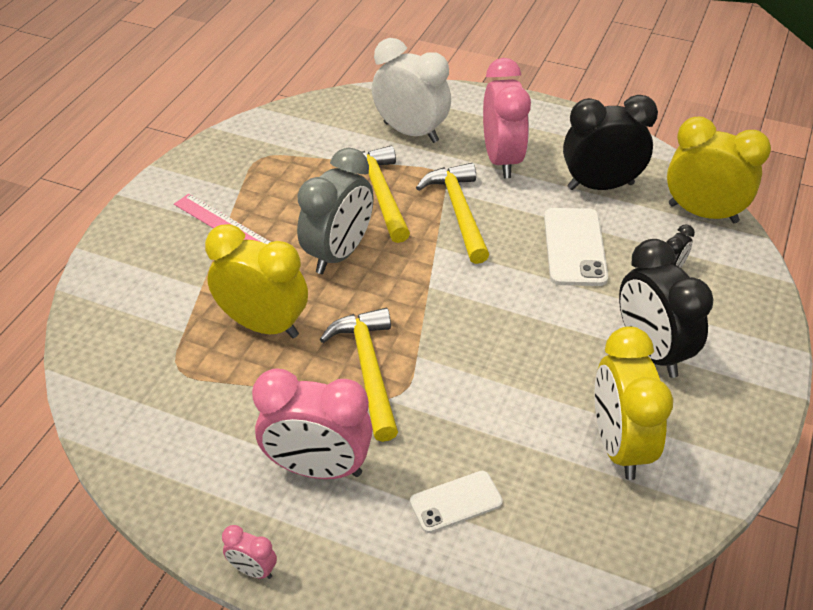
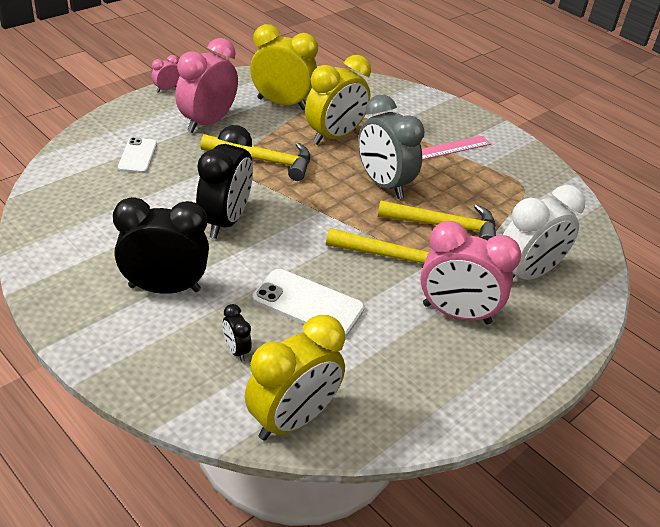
camera: 110 degrees right, 5 degrees down
(600, 186) = (380, 363): black clock -> black clock (225, 221)
(618, 445) = (107, 231): yellow clock -> yellow clock (282, 104)

